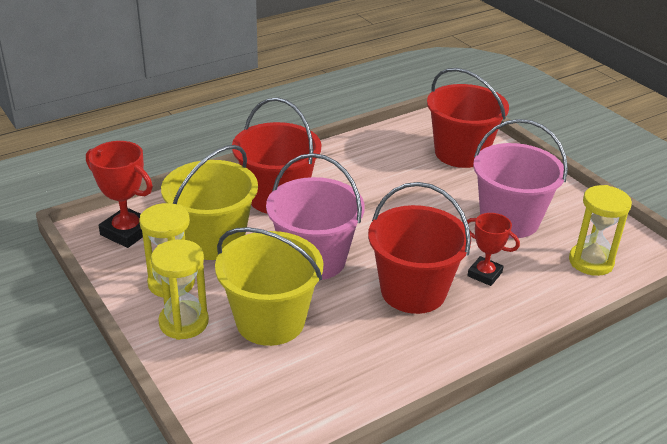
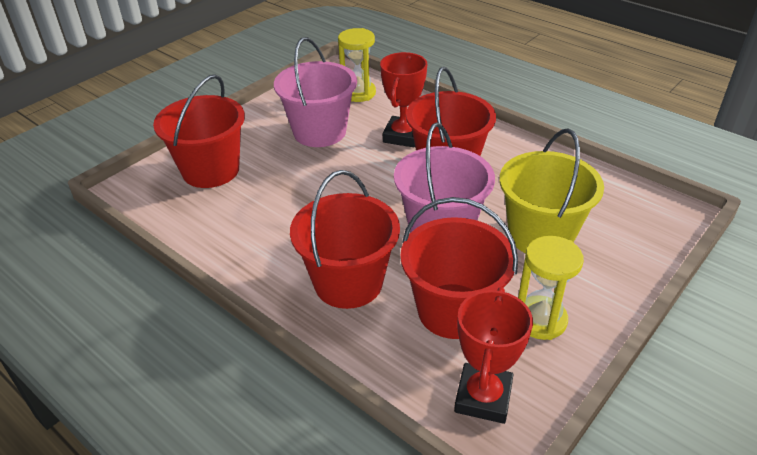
camera: 105 degrees left, 5 degrees up
(184, 322) = (585, 290): yellow hourglass -> none
(213, 240) = (453, 311): yellow bucket -> red bucket
(484, 274) = (403, 136): red trophy -> red trophy, size x1.50

